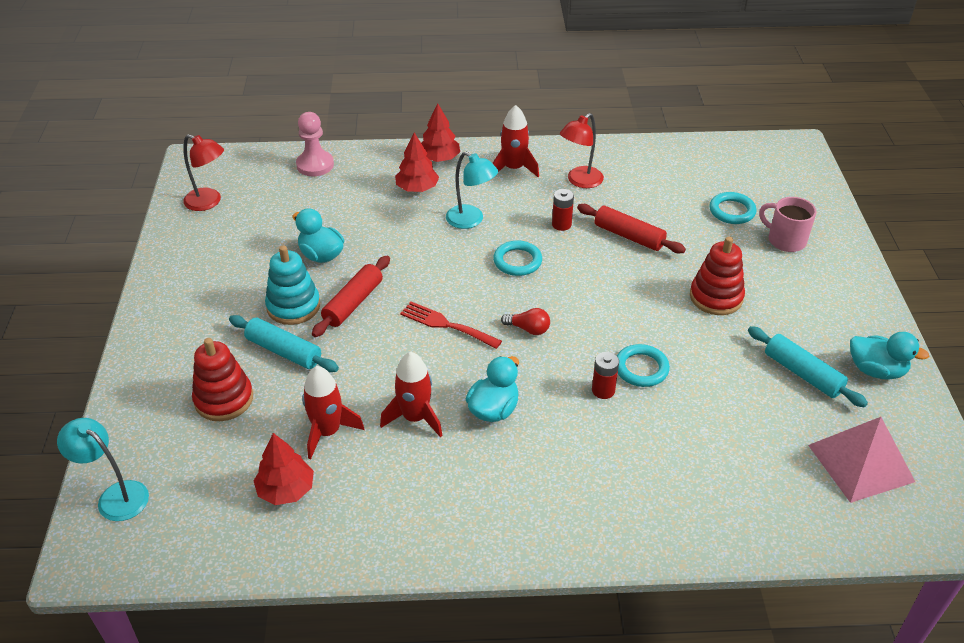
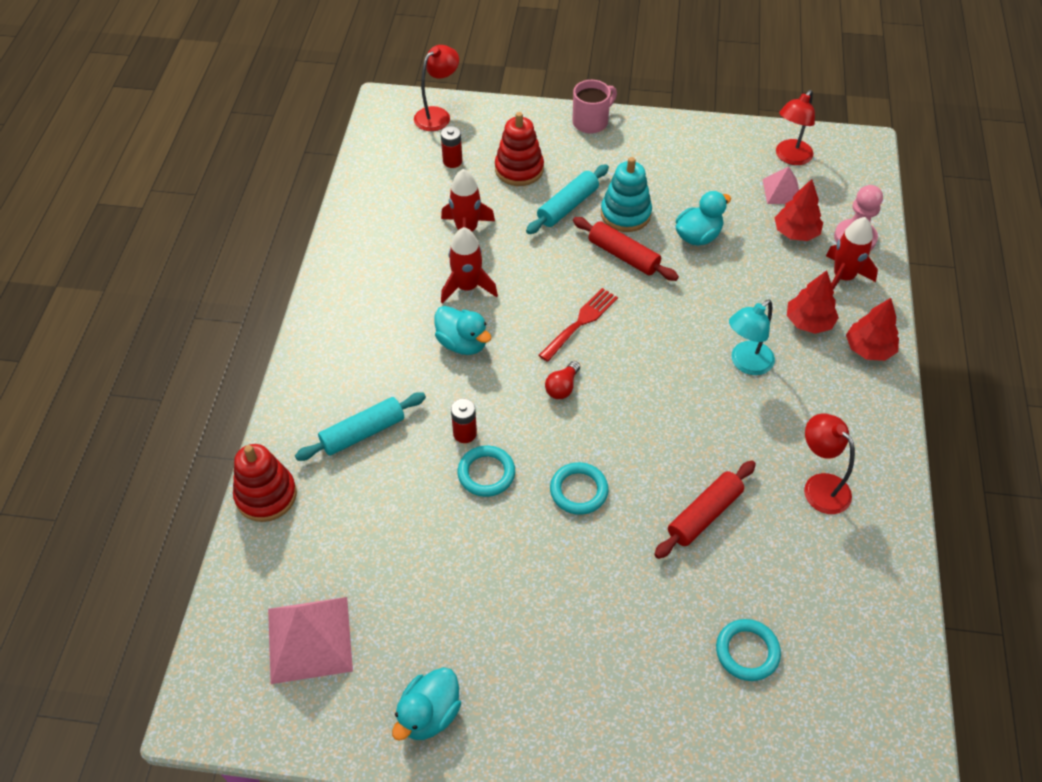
camera: 100 degrees right, 10 degrees up
(115, 496) = (437, 115): turquoise lamp -> red lamp
(256, 206) = (782, 191): none -> pink pyramid
(286, 490) = (414, 203): red tree -> red tree (796, 232)
(514, 168) = (848, 420): red rocket -> red rocket (843, 277)
(517, 261) = (670, 395): turquoise ring -> turquoise ring (578, 491)
(561, 224) = (732, 449): red battery -> red battery (452, 161)
(716, 297) = (582, 578): red stacking toy -> red stacking toy (266, 495)
(785, 240) = (679, 700): pink mug -> pink mug (591, 122)
(802, 373) = (443, 629): turquoise rolling pin -> turquoise rolling pin (363, 433)

